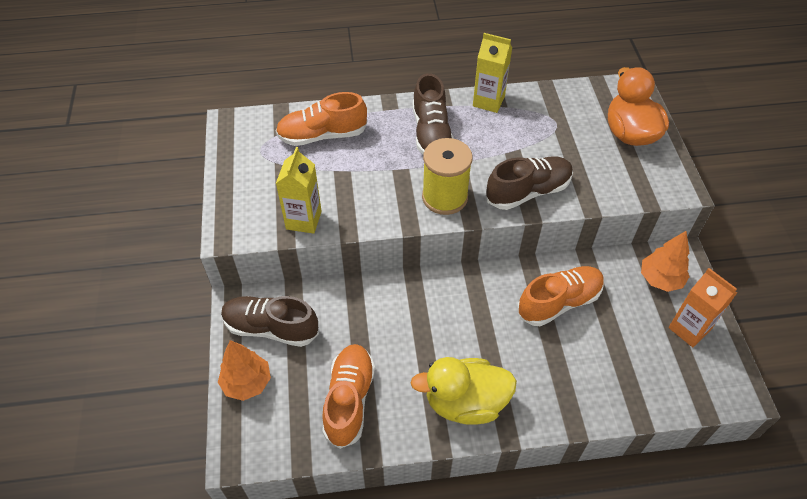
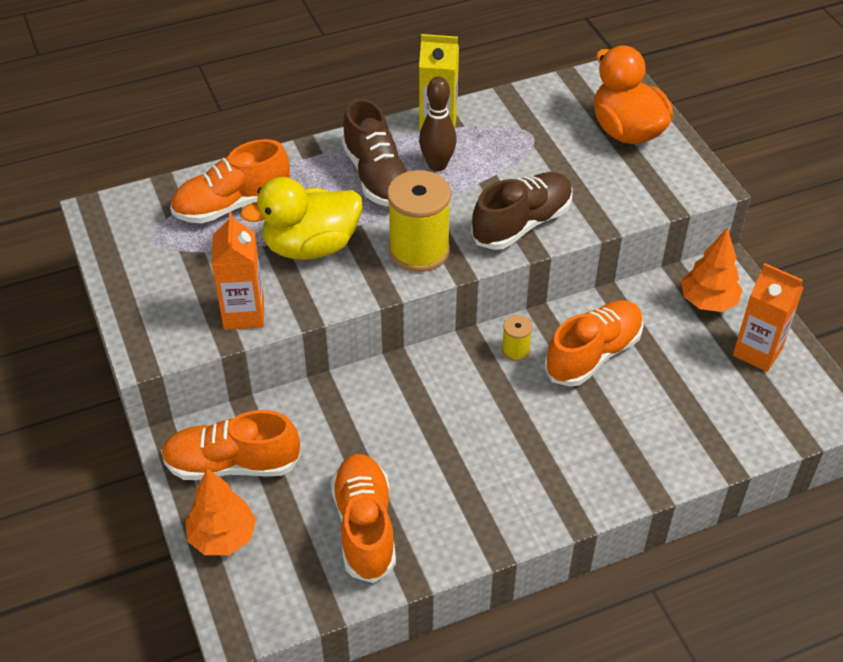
camera: 15 degrees left, 5 degrees down
(271, 328) = (232, 464): brown shoe -> orange shoe
(303, 220) = (244, 314): yellow carton -> orange carton
(465, 402) = (512, 496): yellow duck -> yellow duck (311, 246)
(478, 133) = (437, 165): none -> brown bowling pin
(501, 286) = (515, 350): none -> yellow spool

